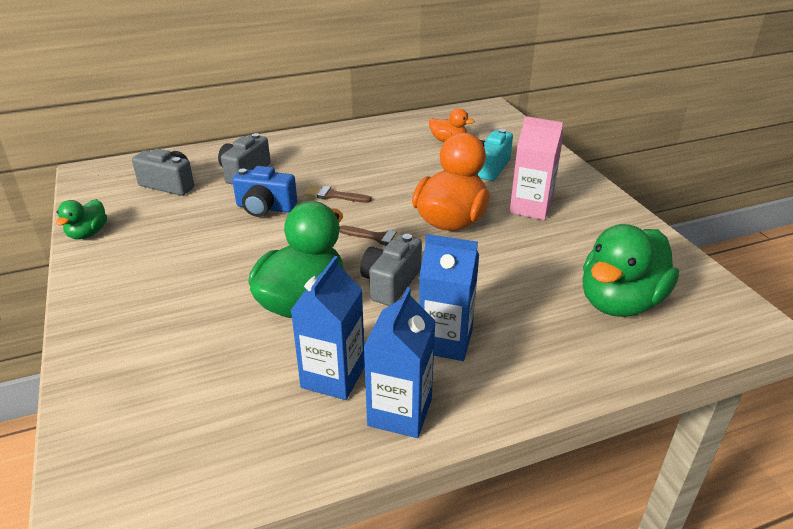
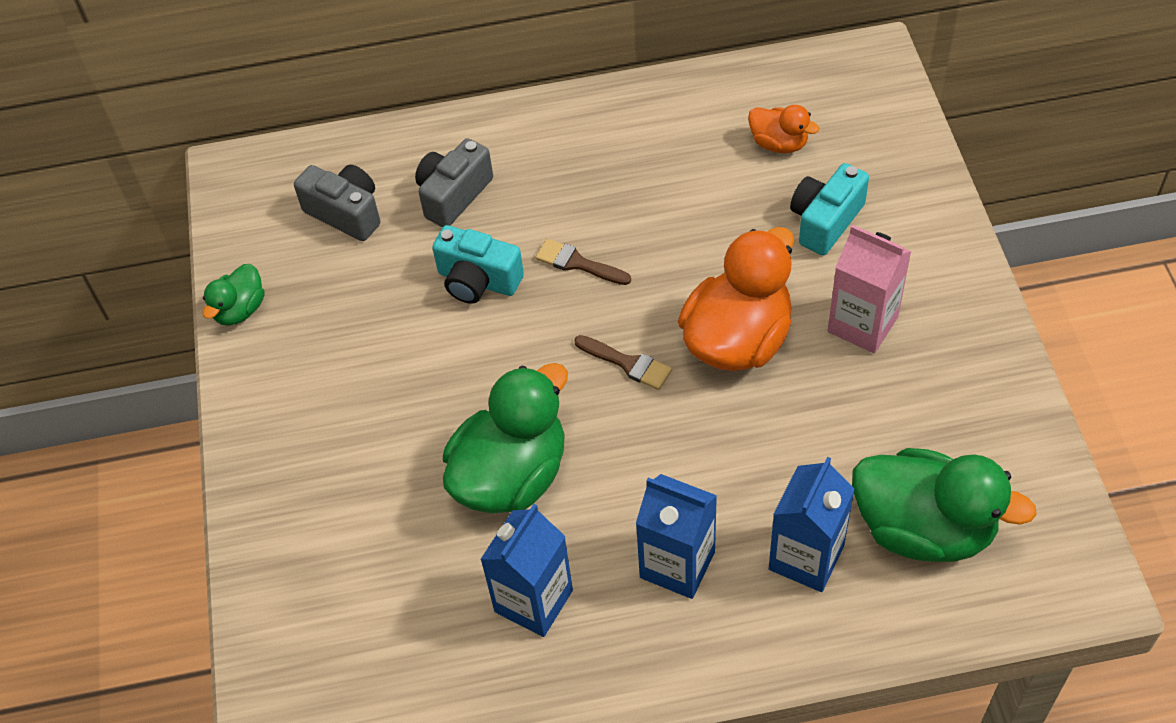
camera: 15 degrees right, 20 degrees up
(265, 208) = (478, 281): blue camera -> turquoise camera
(390, 283) = (628, 455): grey camera -> none
(400, 412) = (601, 663): blue carton -> blue carton (806, 557)
(620, 302) = (923, 528): green duck -> green duck turned 120 degrees counterclockwise

